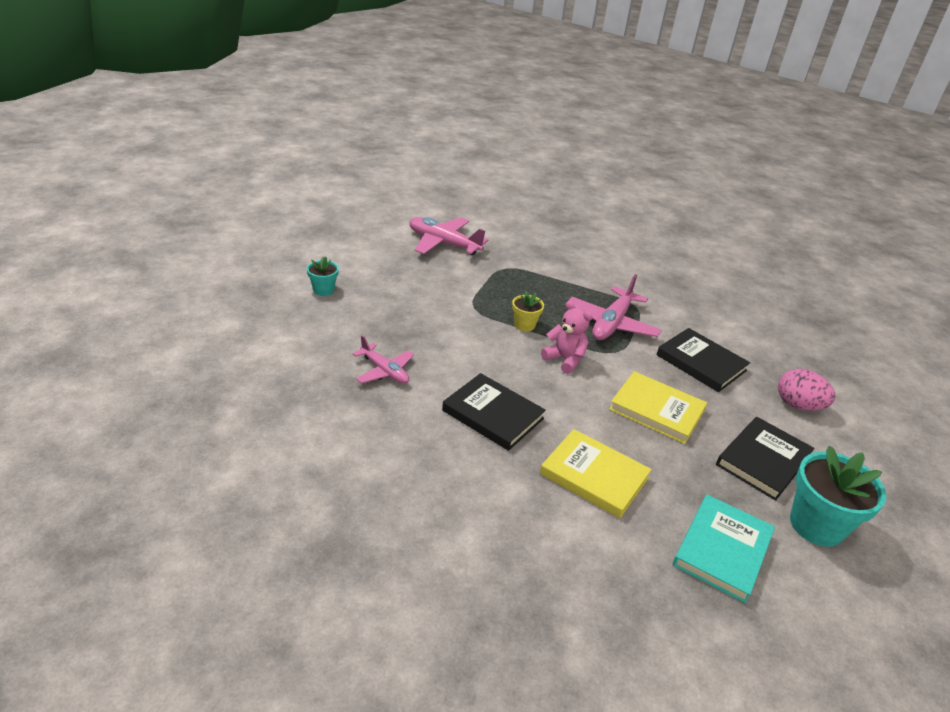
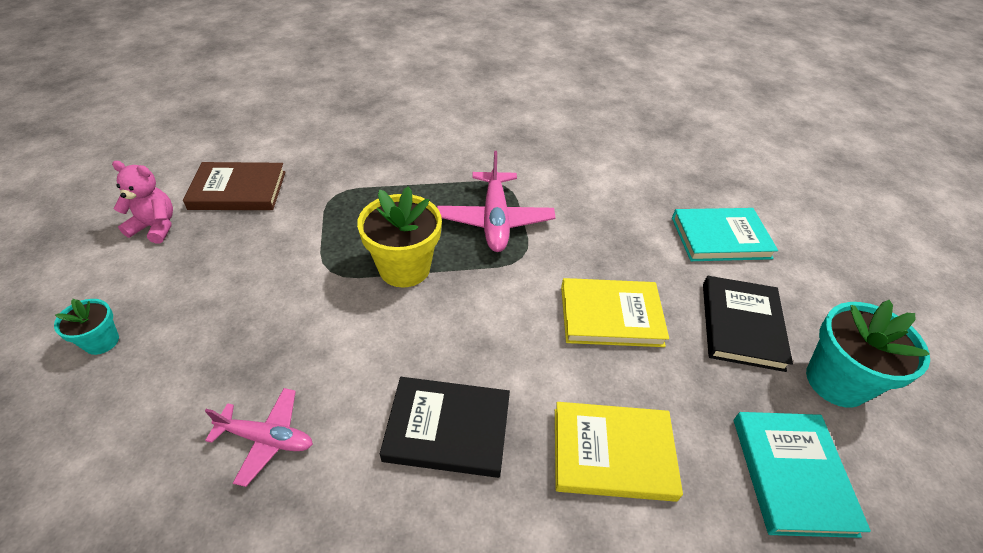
camera: 30 degrees left, 10 degrees up
(443, 243) = (238, 190): pink plane -> brown book
(524, 325) = (404, 268): yellow flower pot -> yellow flower pot, size x1.88
(565, 359) = (478, 296): pink teddy bear -> pink teddy bear (155, 227)
(701, 363) = (609, 229): black book -> none
(798, 405) = (720, 237): pink egg -> turquoise book

